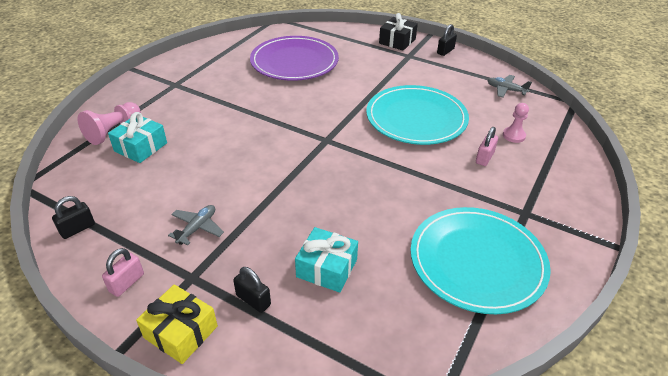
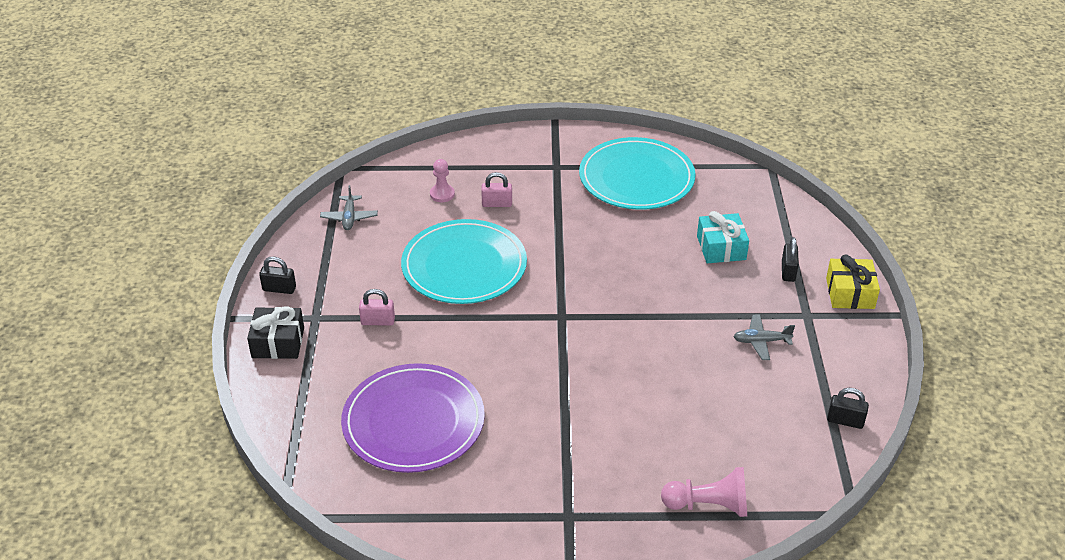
camera: 120 degrees left, 0 degrees up
(127, 283) = (851, 348): pink padlock -> pink padlock (378, 321)
(140, 147) = (709, 458): turquoise gift -> none

